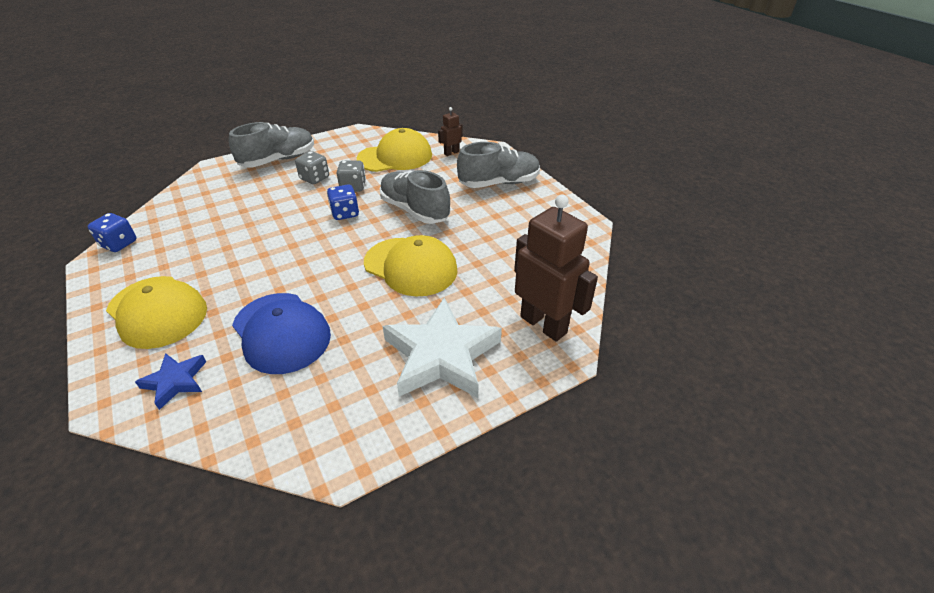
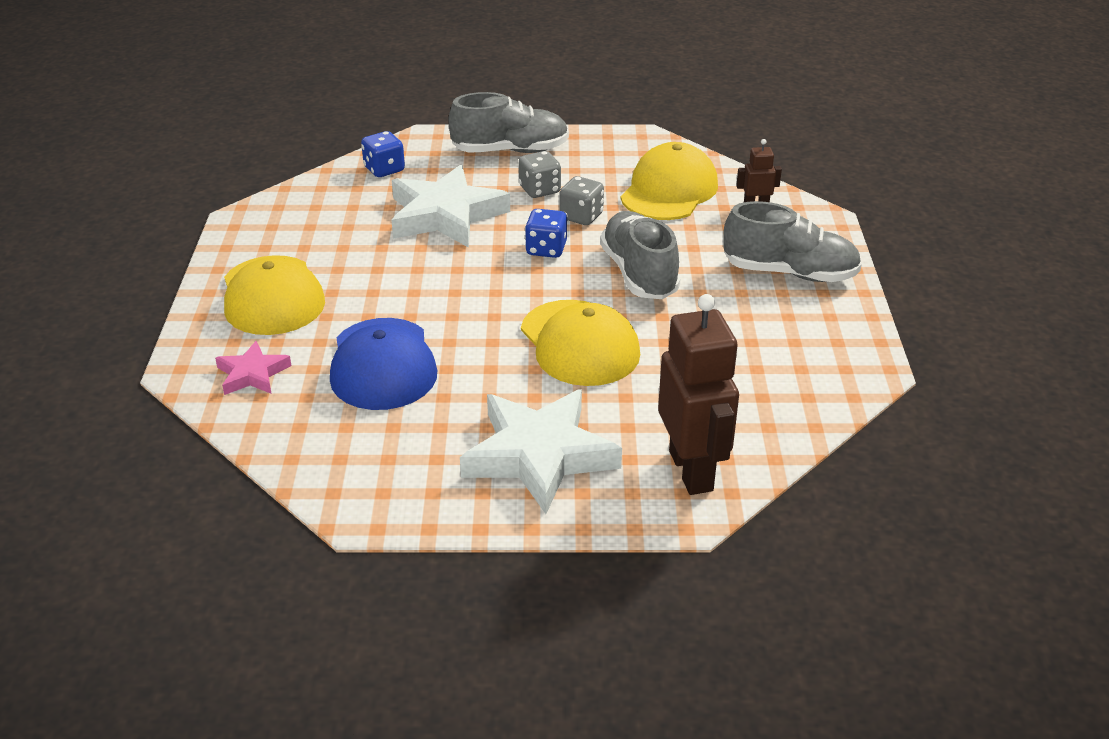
camera: 30 degrees right, 5 degrees down
(119, 244) = (272, 206): blue dice -> blue dice (384, 169)
(175, 381) = (252, 374): blue star -> pink star
(260, 212) = (445, 215): none -> white star
(395, 157) = (669, 190): yellow cap -> yellow cap turned 75 degrees counterclockwise

